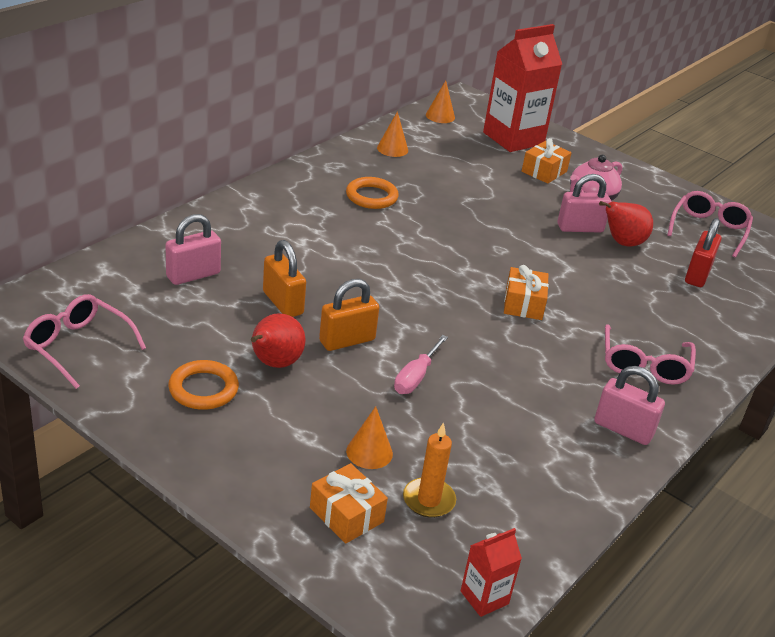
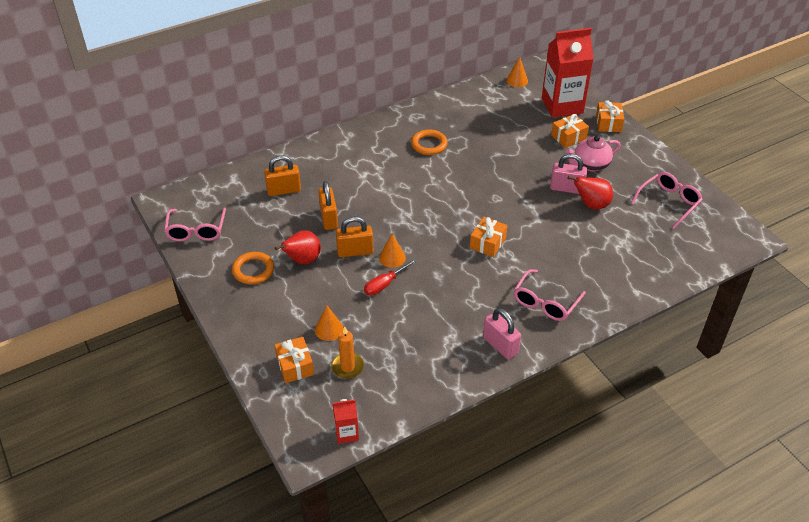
camera: 25 degrees right, 10 degrees up
(78, 347) = (196, 230): pink glasses -> pink glasses turned 150 degrees counterclockwise
(193, 275) = (284, 190): pink padlock -> orange padlock
(392, 149) = (465, 106): orange cone -> orange cone (392, 258)
(416, 377) = (385, 284): pink screwdriver -> red screwdriver
(581, 152) = (608, 123): none -> orange gift
(697, 275) = (633, 239): red padlock -> none

